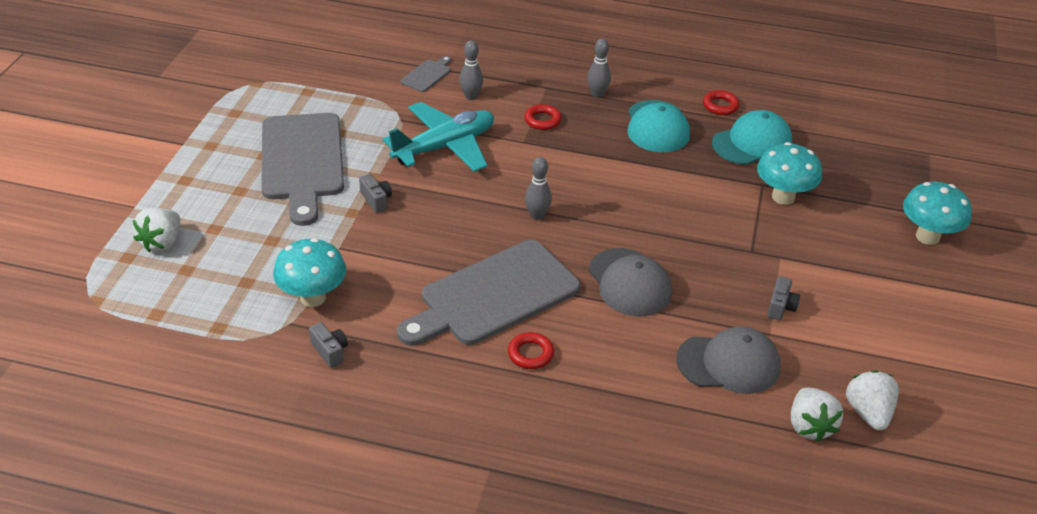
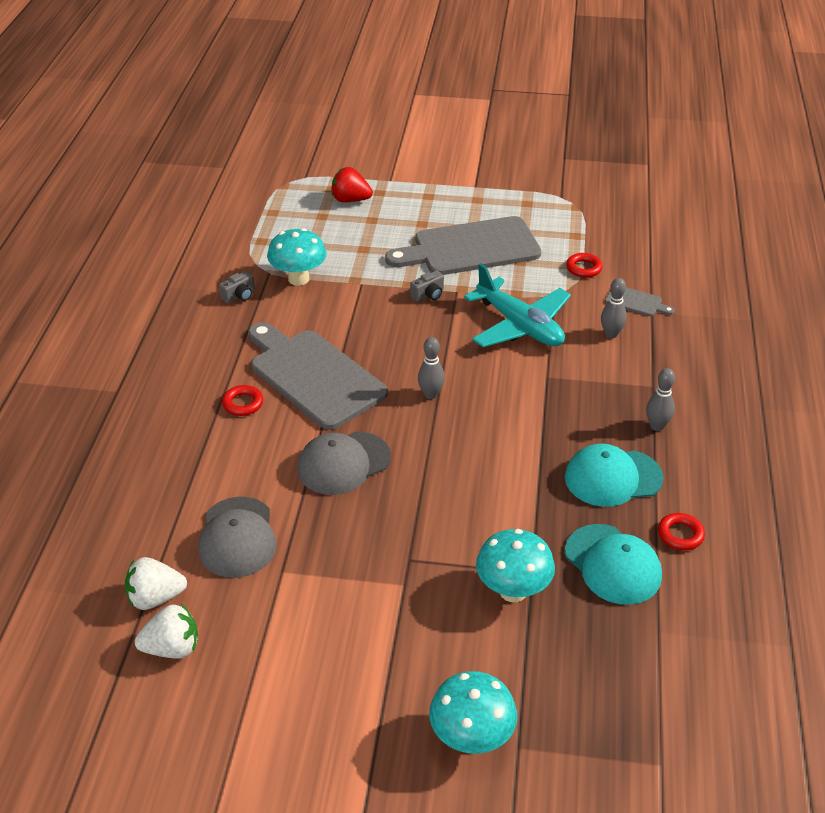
camera: 85 degrees right, 0 degrees up
(162, 243) = (350, 200): white strawberry -> red strawberry
(542, 120) = (589, 387): red ring -> red ring (583, 268)
(781, 307) = (322, 581): grey camera -> none

